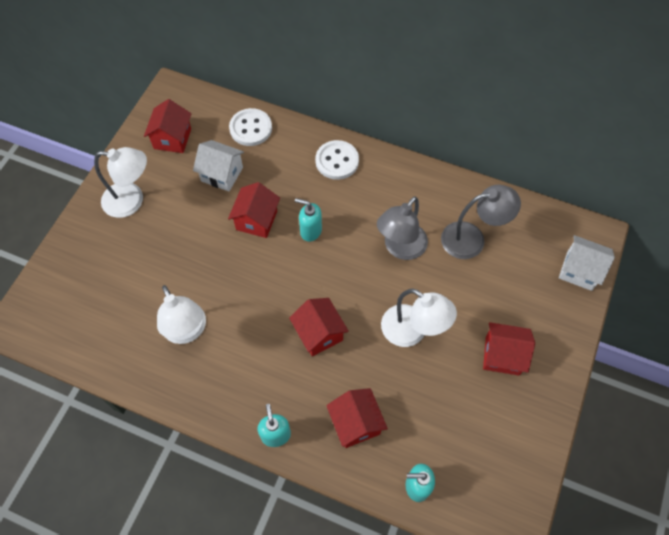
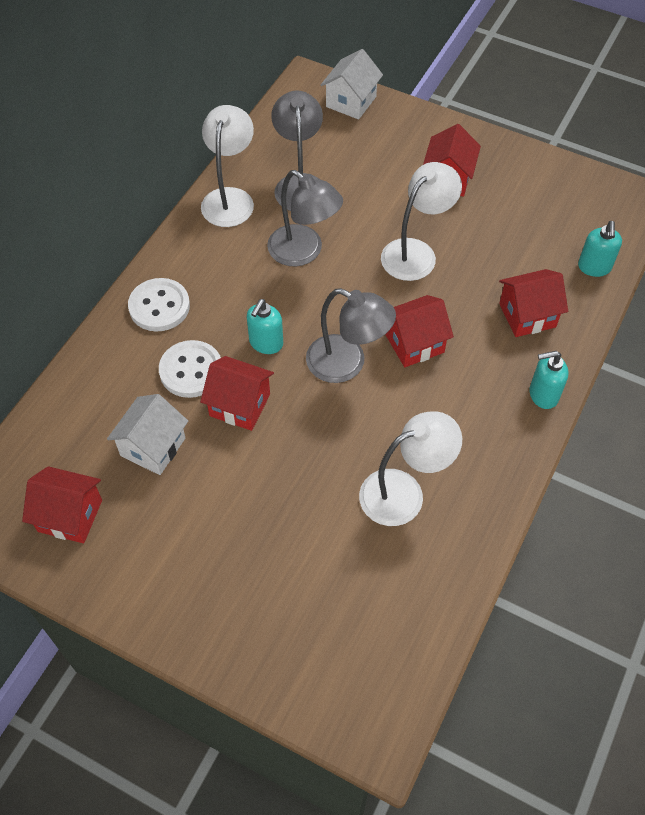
camera: 85 degrees left, 5 degrees down
(132, 200) = (178, 573): white lamp -> white lamp (230, 198)
(251, 128) = (77, 407): white button -> white button (191, 370)
(296, 286) = (347, 364): none -> grey lamp

